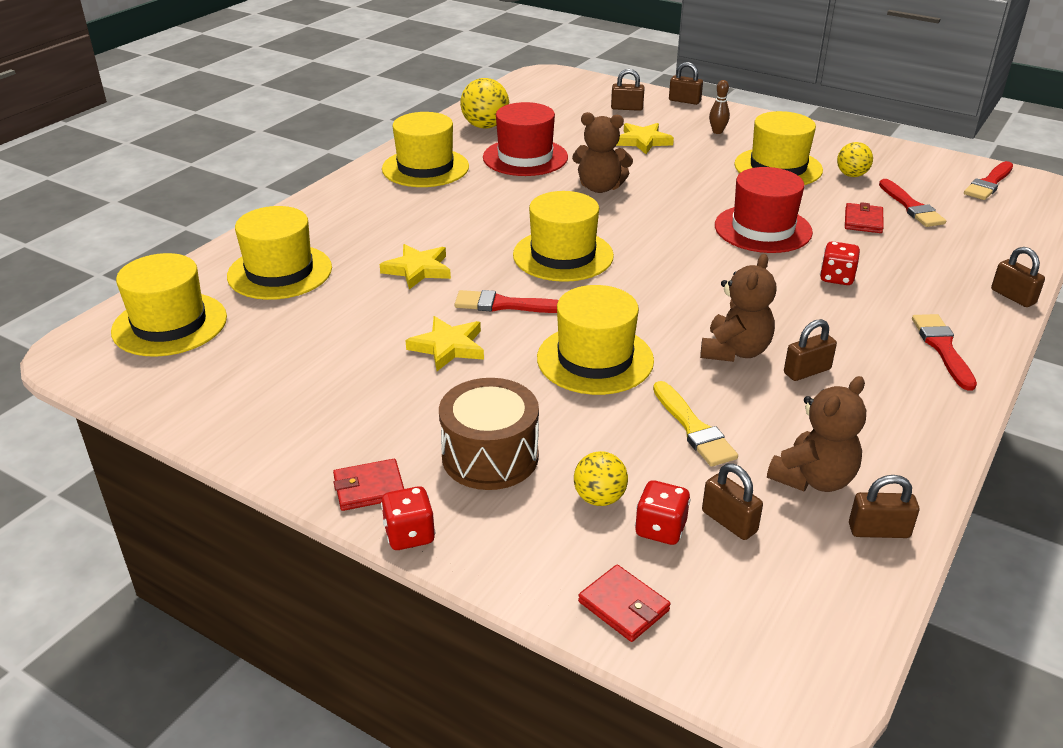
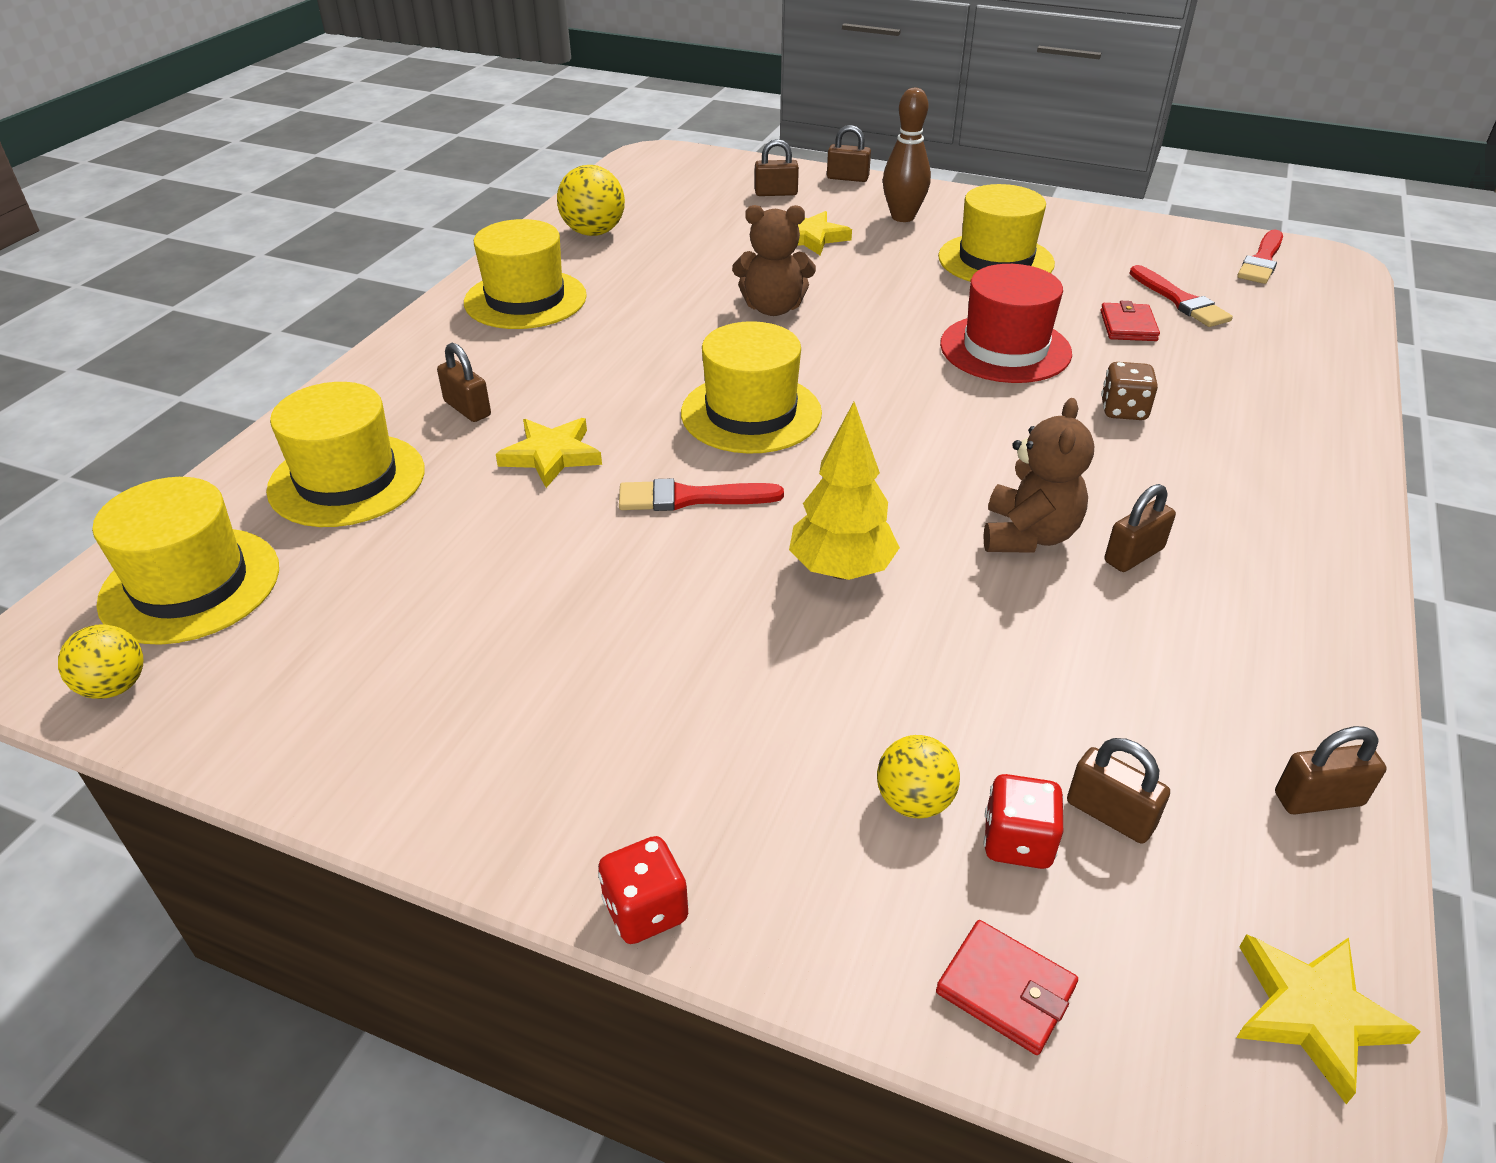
camera: 10 degrees left, 5 degrees up
(369, 488) = (563, 833): red wallet -> none
(448, 347) = (626, 575): yellow star -> yellow star (1313, 1014)
(490, 456) = (734, 751): brown drum -> none
(525, 157) = (660, 273): red hat -> none
(595, 359) = (841, 570): yellow hat -> yellow tree
(694, 428) = (1011, 665): yellow brush -> none
(717, 132) = (902, 217): brown bowling pin -> brown bowling pin, size x1.77
(813, 479) = (1201, 726): brown teddy bear -> none
(836, 278) = (1123, 410): red dice -> brown dice
(851, 175) = (1091, 263): yellow ball -> yellow ball (115, 687)
(942, 348) = (1294, 500): red brush -> none
(1013, 296) = (1351, 415): brown padlock -> brown padlock (467, 409)

